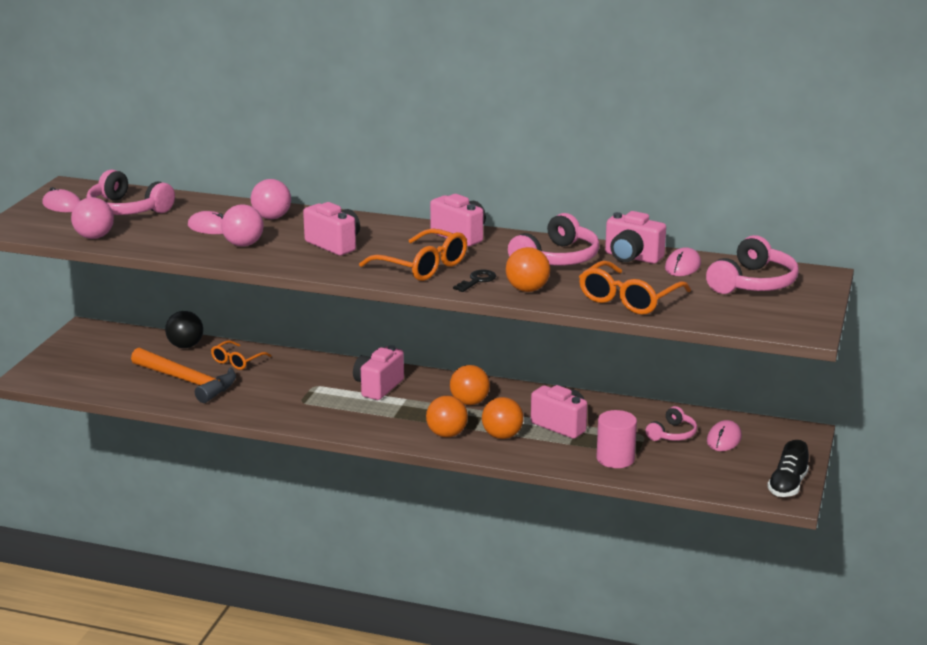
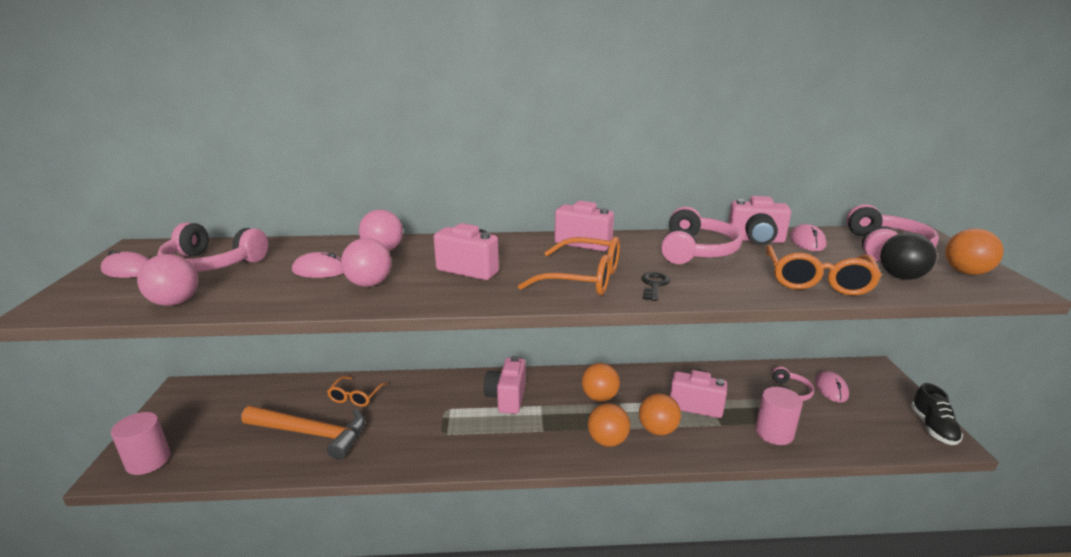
camera: 20 degrees left, 0 degrees up
(52, 376) = (148, 461): none -> pink cylinder
(185, 346) = (296, 389): black ball -> black ball (901, 277)
(527, 290) = (713, 287): orange ball -> orange ball (966, 272)

